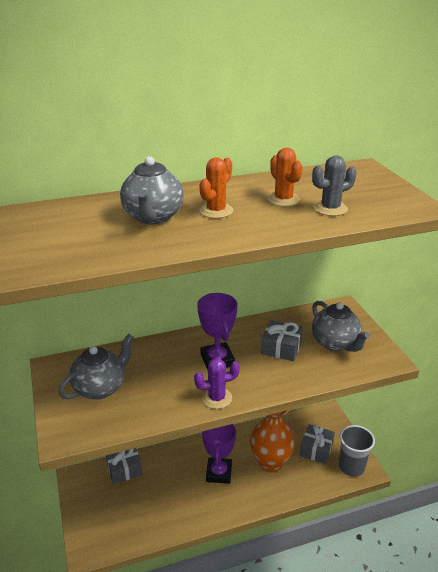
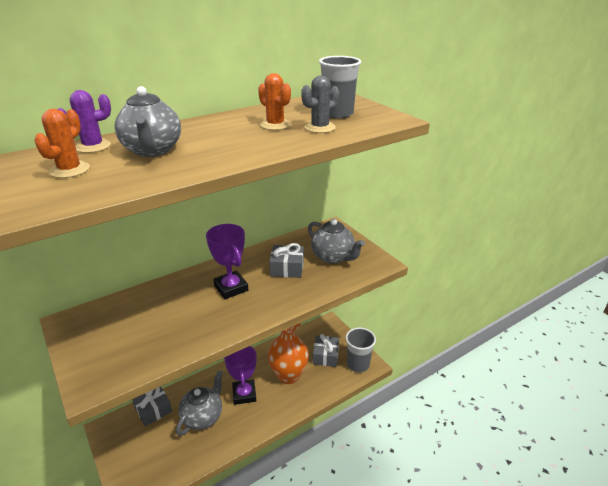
camera: 15 degrees left, 0 degrees up
(100, 387) = (120, 332): grey teapot -> grey teapot (203, 417)
(216, 211) = (214, 139): orange cactus -> orange cactus (69, 170)
(217, 398) = (238, 321): purple cactus -> purple cactus (93, 146)
(356, 192) = (337, 114): none -> grey cup

